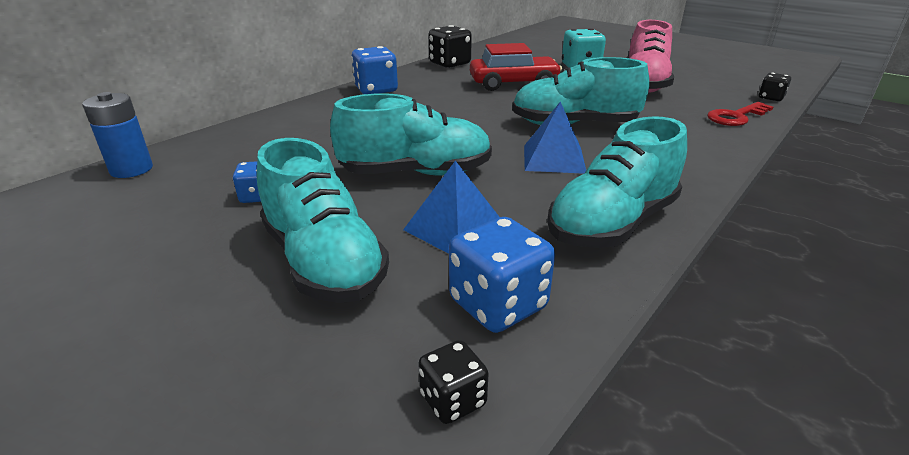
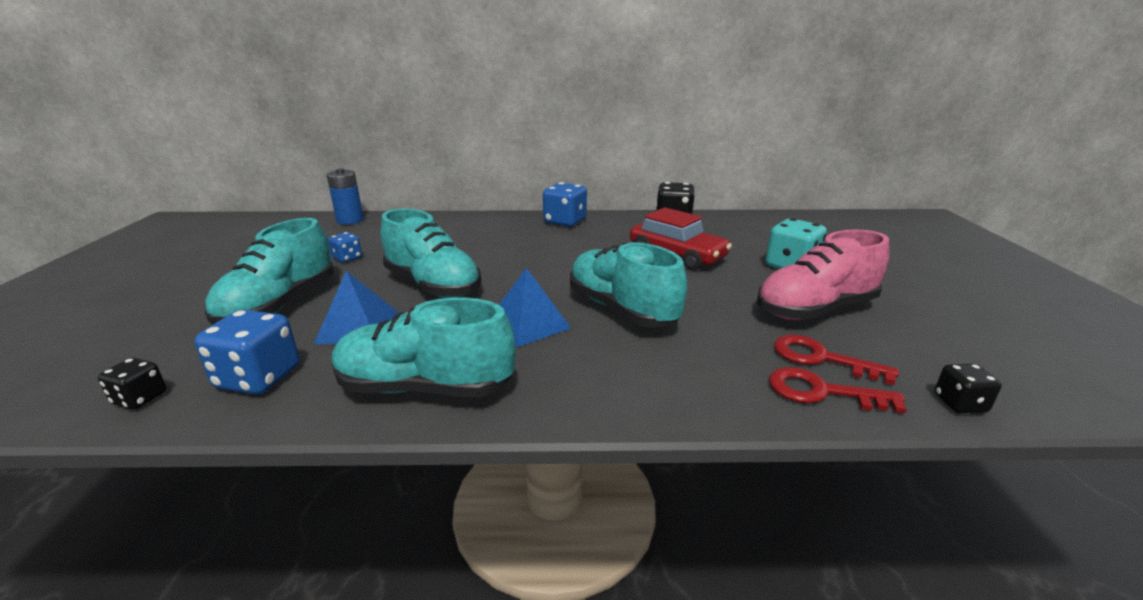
camera: 50 degrees right, 5 degrees down
(701, 104) = (821, 358): none -> red key

